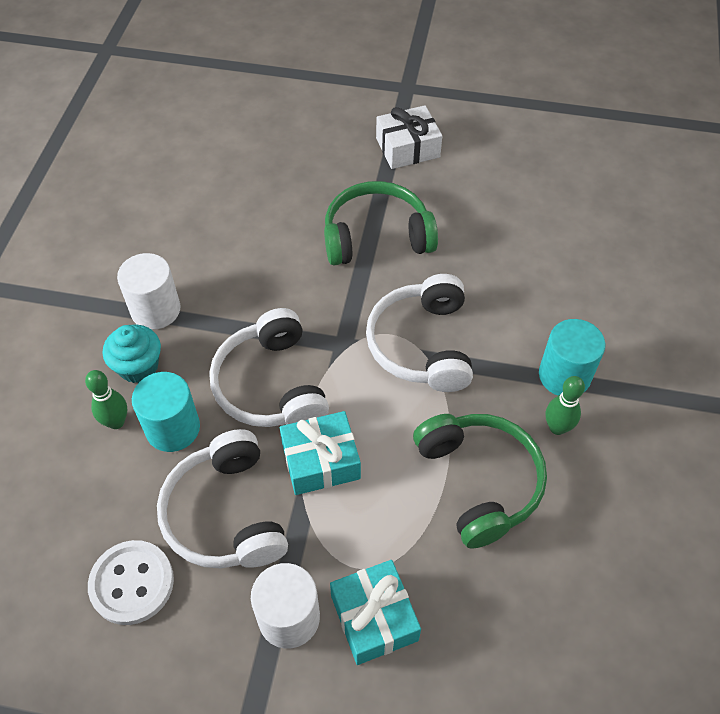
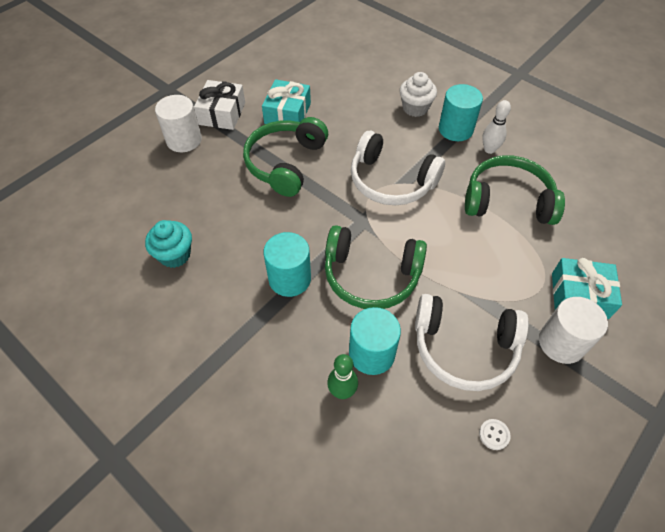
camera: 60 degrees left, 0 degrees up
(132, 583) = (494, 434): white button -> white button, size x0.43
(138, 366) = (298, 355): turquoise cupcake -> turquoise cupcake (175, 255)
(155, 310) = (251, 321): white cylinder -> white cylinder (184, 140)
(224, 316) = (289, 279): none -> turquoise cylinder
(271, 385) = (371, 275): white headphones -> green headphones
(320, 461) = (450, 274): turquoise gift -> turquoise gift (287, 113)
(557, 427) = (489, 149): green bowling pin -> white bowling pin
(567, 317) = (415, 108): none -> white cupcake

